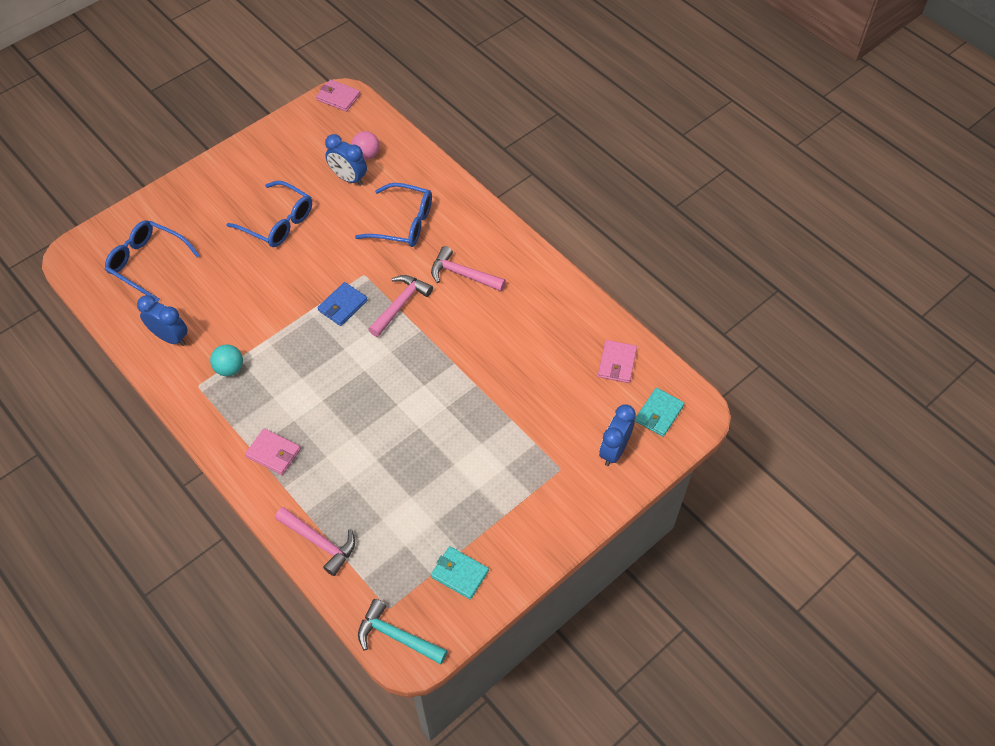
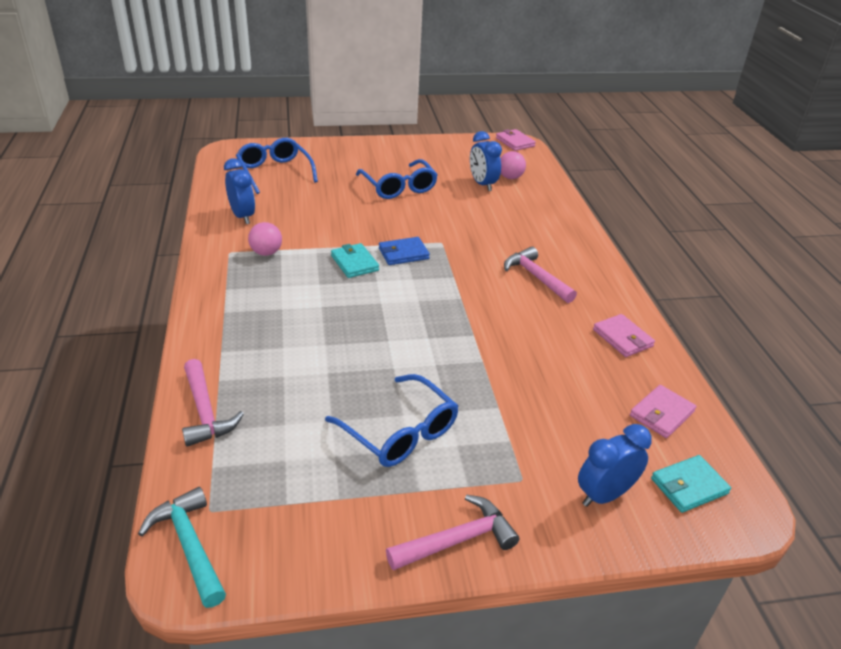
camera: 30 degrees right, 20 degrees down
(230, 368) = (266, 253): turquoise ball -> pink ball
(273, 453) = (239, 323): pink wallet -> pink wallet (622, 338)
(400, 304) = (457, 273): pink hammer -> pink hammer (457, 540)
(403, 223) = (507, 225): blue glasses -> blue glasses (400, 432)
(459, 574) = (317, 521): turquoise wallet -> turquoise wallet (354, 263)

